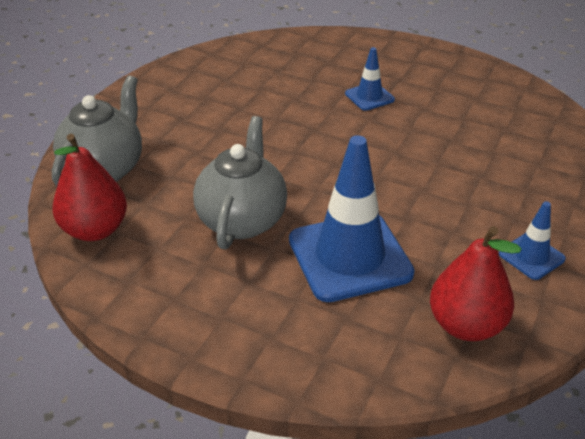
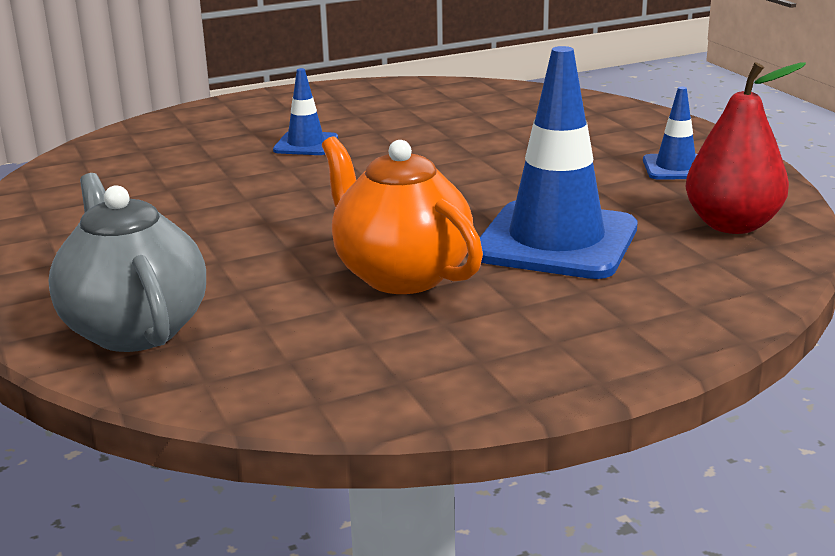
camera: 50 degrees left, 15 degrees down
(95, 230) = (256, 373): red pear -> none
(242, 220) = (401, 275): grey teapot -> orange teapot

